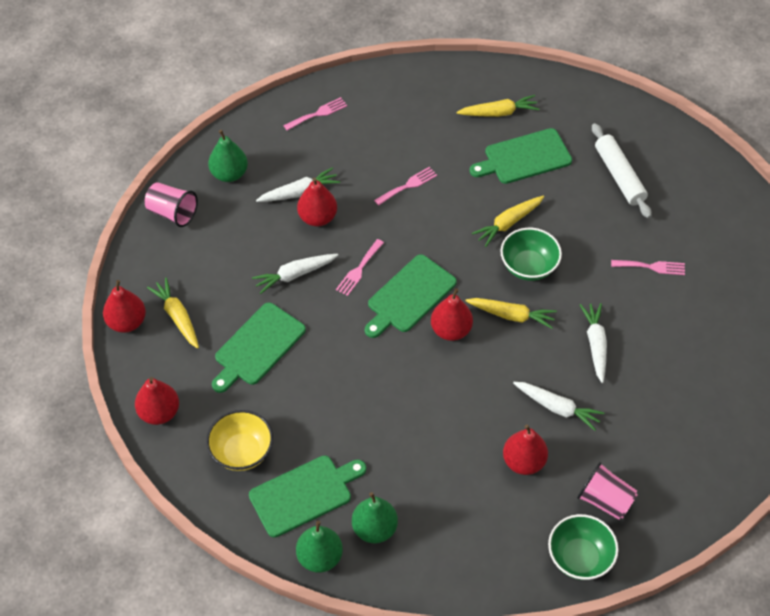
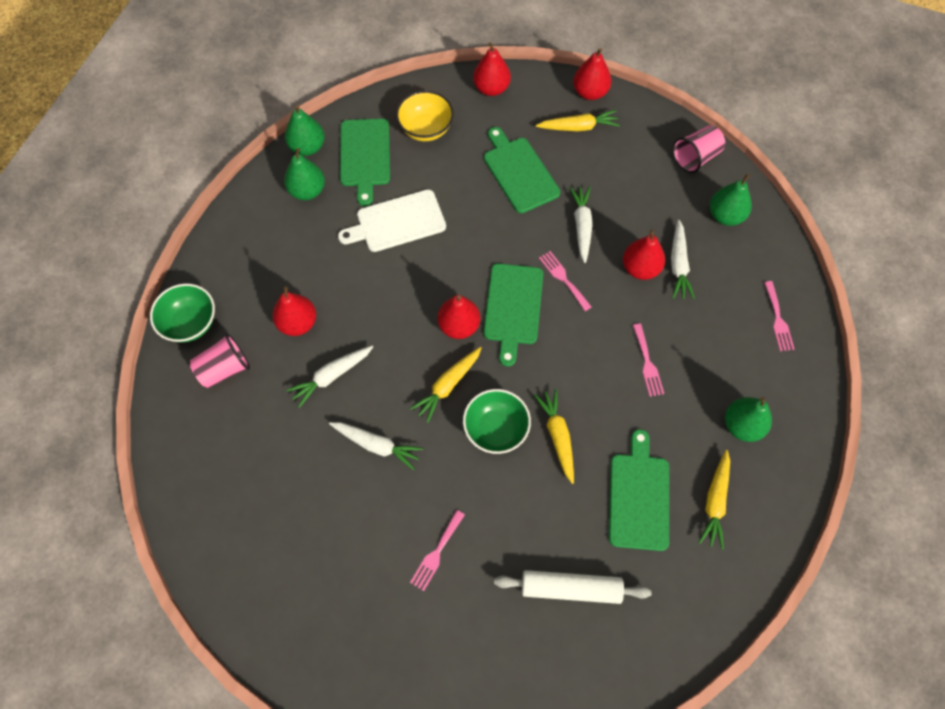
camera: 115 degrees right, 10 degrees up
(369, 427) = (397, 222): none -> white cutting board
(409, 296) = (513, 308): green cutting board -> green cutting board turned 150 degrees counterclockwise
(426, 113) = (742, 425): none -> green pear

